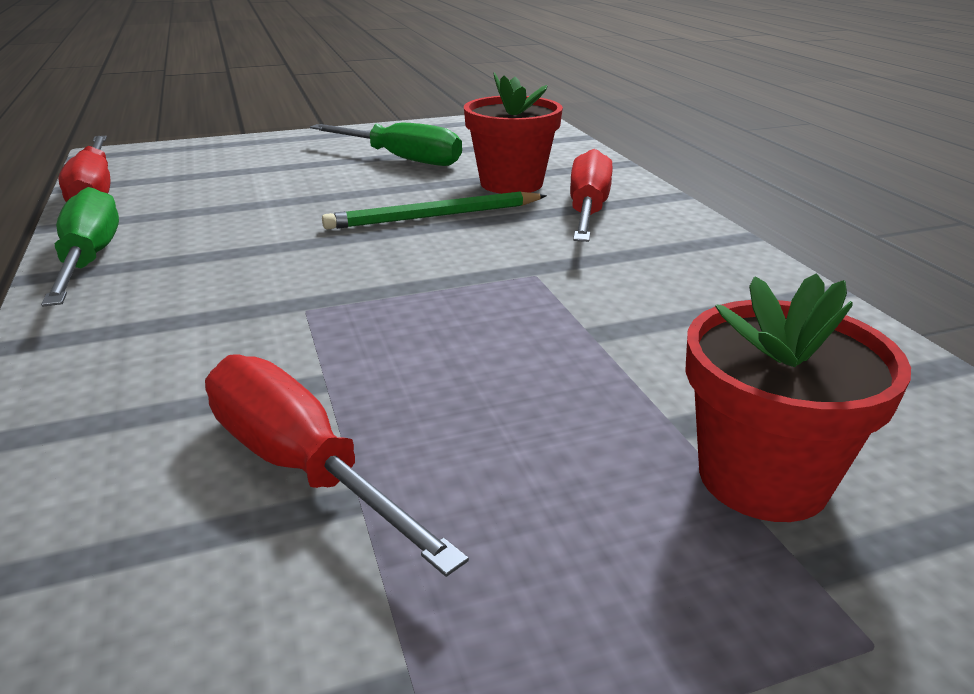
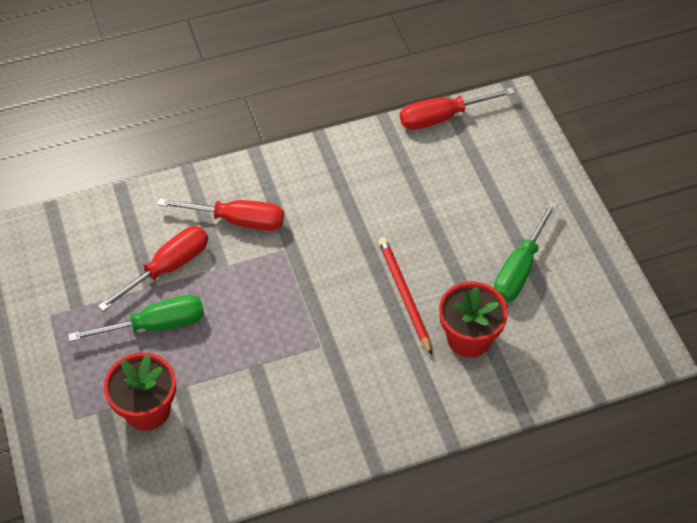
camera: 90 degrees right, 25 degrees up
(90, 258) = (341, 150): green screwdriver -> green screwdriver (156, 325)
(435, 216) = (404, 295): green pencil -> red pencil
(588, 209) = (419, 381): red screwdriver -> red screwdriver (238, 220)

